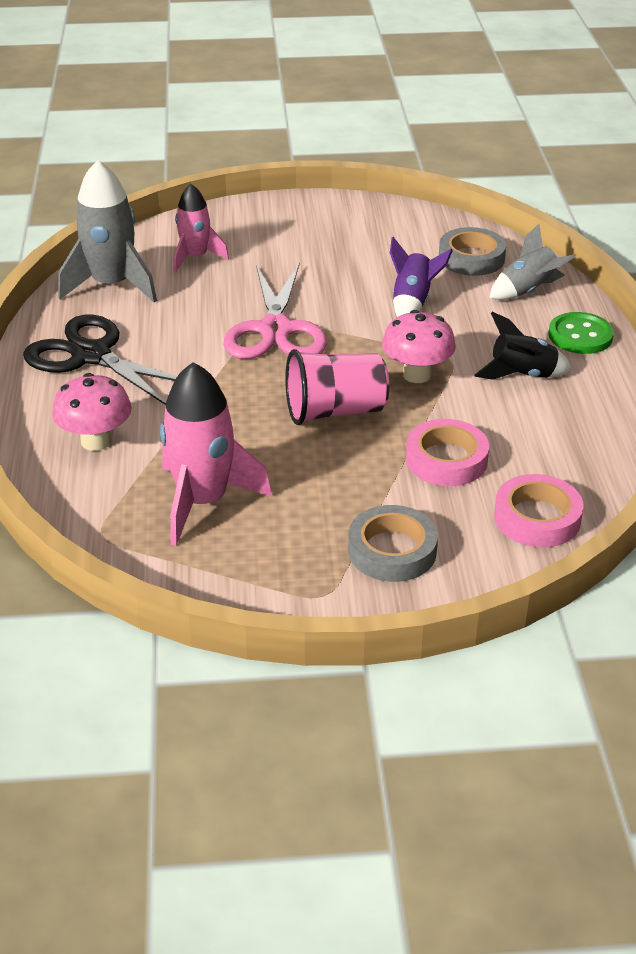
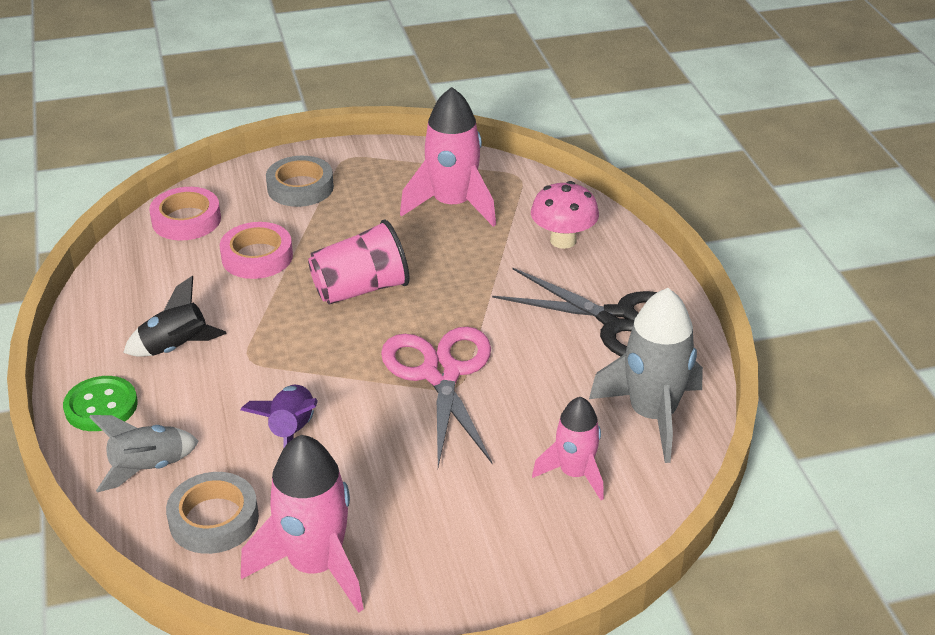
camera: 170 degrees right, 0 degrees up
(398, 230) = (315, 565): none -> pink rocket
(417, 375) = (284, 336): pink mushroom -> none

